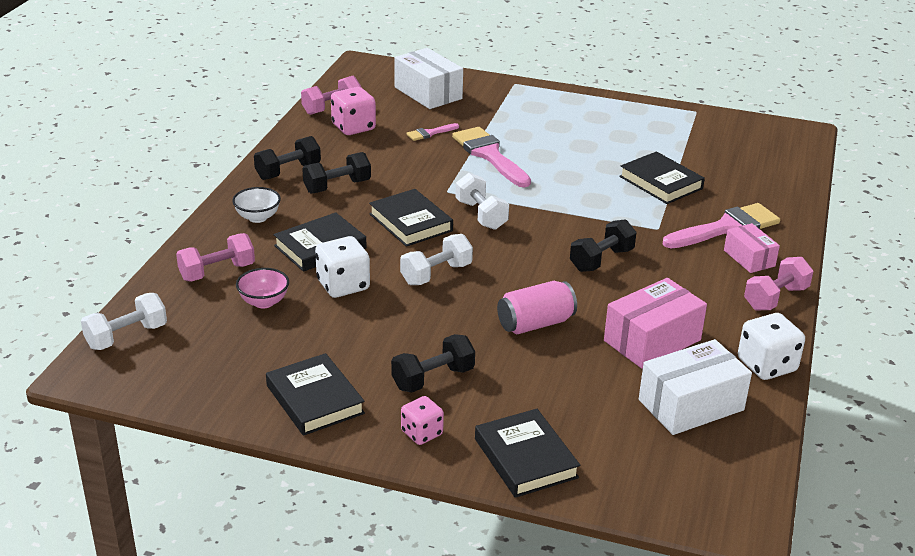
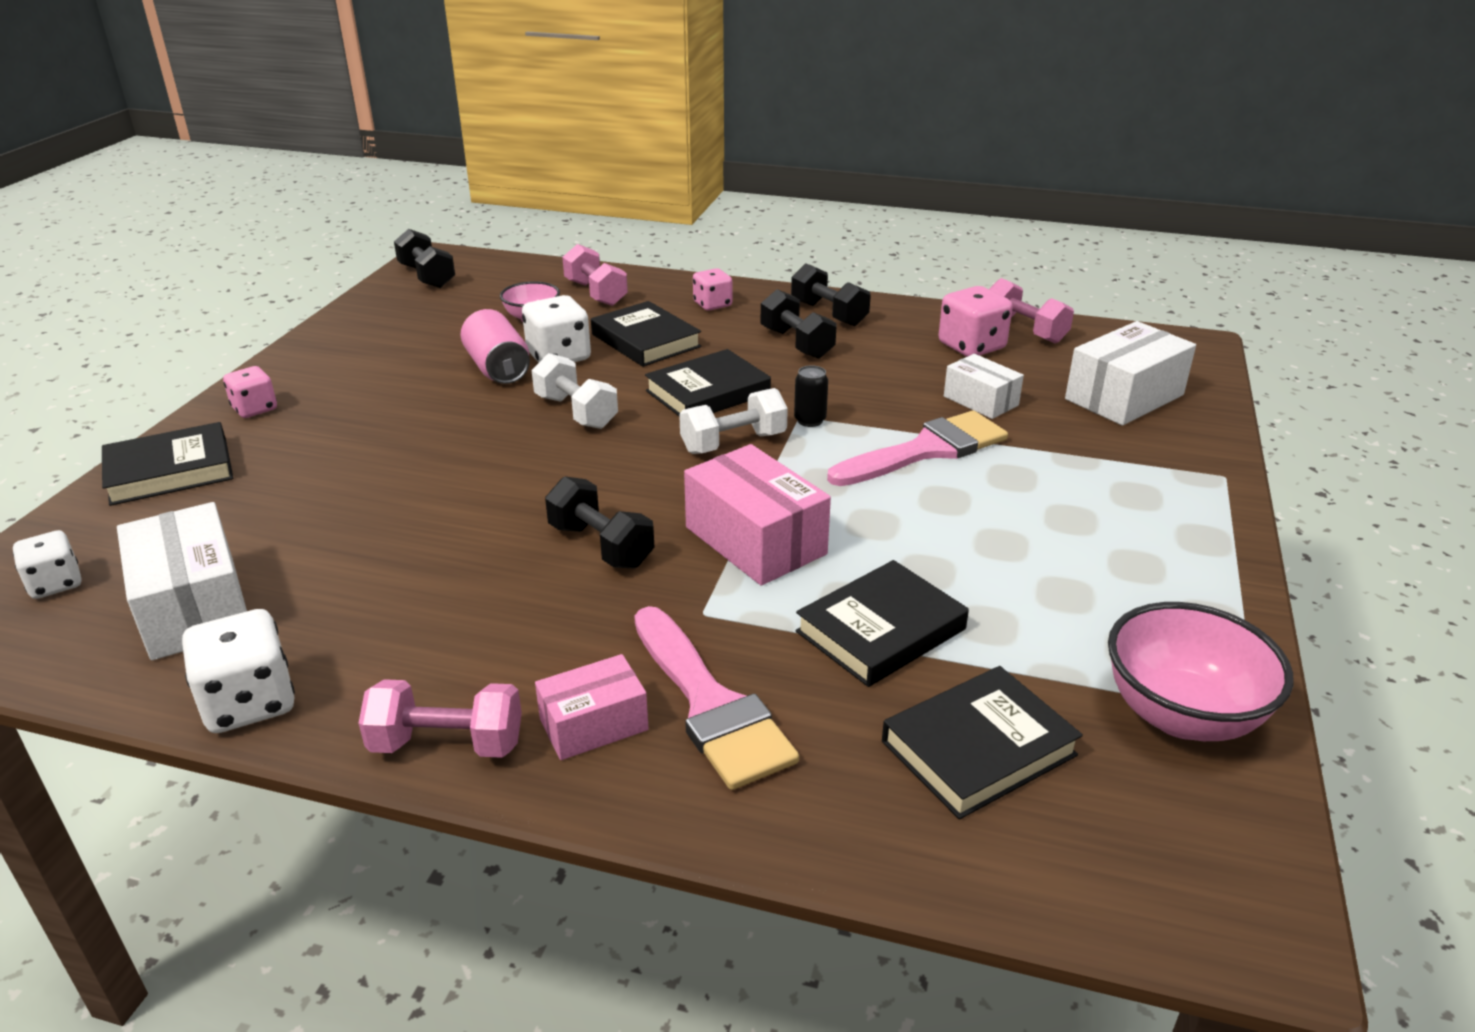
camera: 90 degrees right, 0 degrees up
(126, 336) = (486, 266): white dumbbell -> none
(258, 217) = (712, 304): white bowl -> pink dice
(314, 399) = (344, 352): black book -> black book (978, 748)
(430, 133) = (980, 401): pink brush -> white box
(433, 378) = (350, 413): black dumbbell -> black dumbbell (427, 276)
(452, 188) = (810, 420): none -> black can
(535, 324) = (441, 483): pink can -> pink can (498, 369)
(652, 340) = (366, 582): pink box -> pink box (755, 540)
(679, 476) = (55, 584): none -> white dice
(700, 125) = (1181, 715): none -> pink bowl
(775, 298) = (447, 744): pink dumbbell -> pink dumbbell turned 45 degrees counterclockwise

